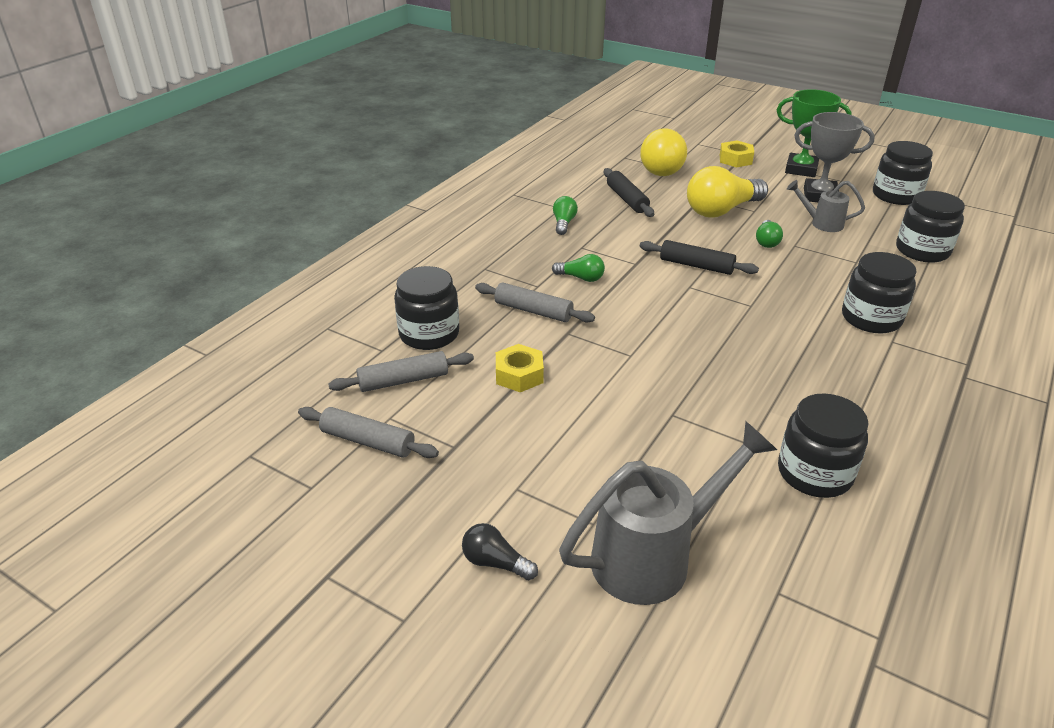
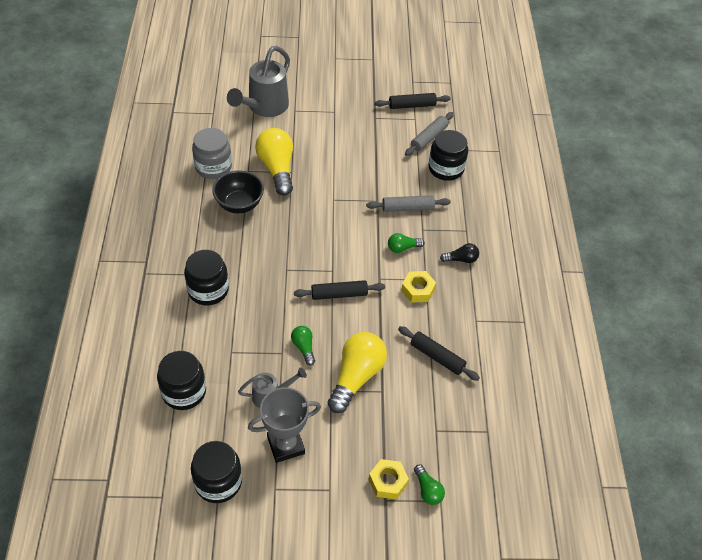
camera: 145 degrees right, 15 degrees up
(368, 441) = (412, 105): grey rolling pin -> black rolling pin
(495, 563) = (320, 84): black light bulb -> black light bulb (461, 259)
(519, 375) = (379, 163): yellow nut -> yellow nut (417, 290)
(563, 223) = (458, 301): green light bulb -> green light bulb (427, 490)
(664, 167) = (442, 429): yellow light bulb -> yellow light bulb (277, 169)
(787, 398) = (239, 204): none -> black bowl
(801, 169) = (319, 493): green trophy -> none
(814, 473) = (213, 167): black jar -> grey jar

